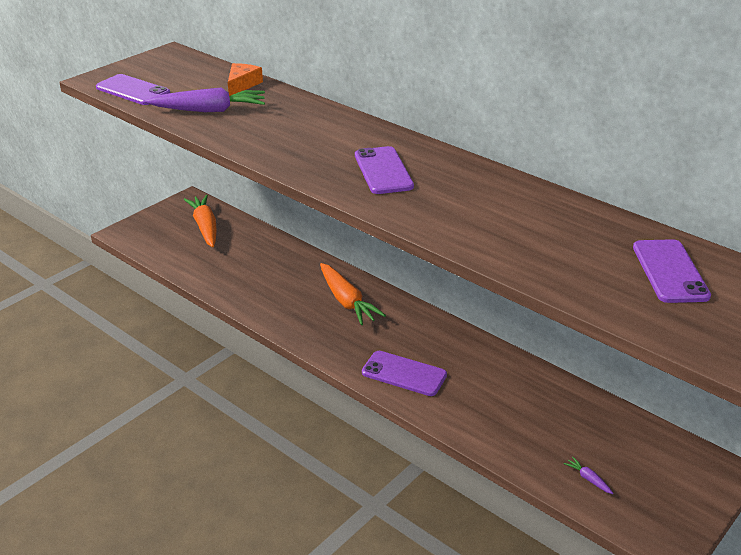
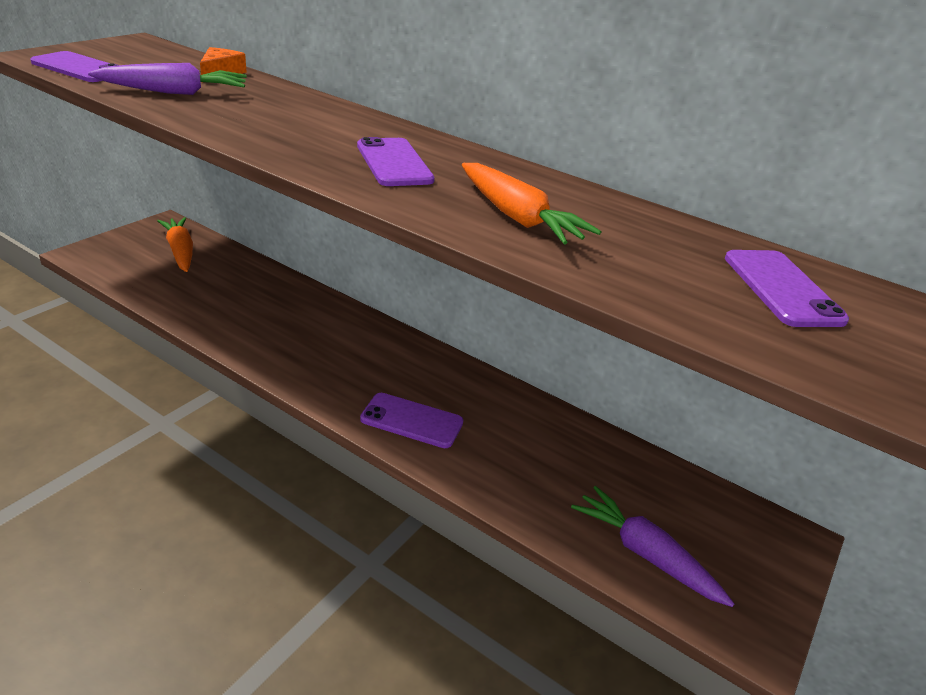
camera: 10 degrees left, 0 degrees up
(347, 301) = (343, 336): orange carrot -> orange carrot (518, 217)
(588, 479) = (645, 554): purple carrot -> purple carrot, size x2.43

